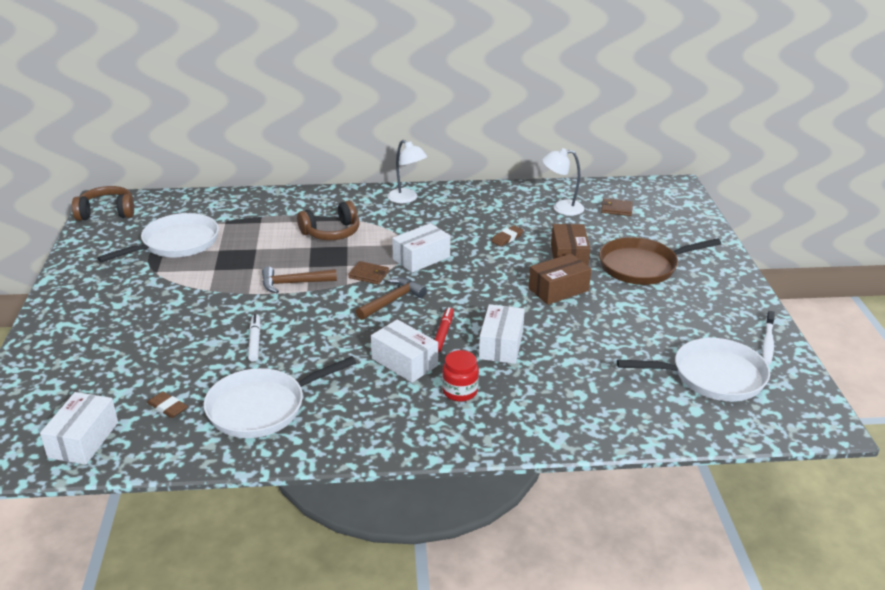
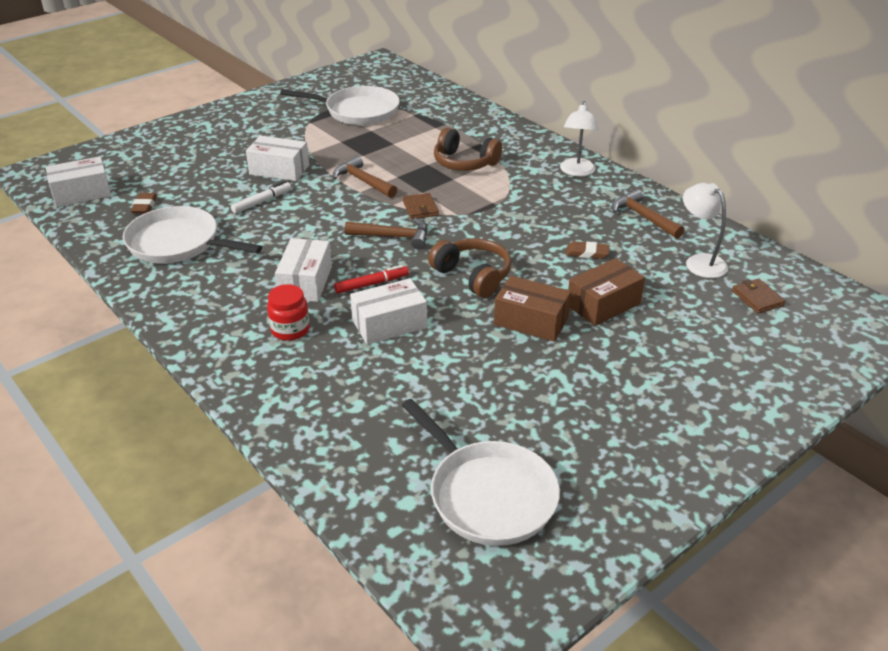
camera: 55 degrees right, 5 degrees up
(107, 213) = (364, 69): brown headphones -> brown headphones (473, 276)
(421, 258) = (483, 222): white box -> white box (279, 170)
(492, 202) = (643, 217): none -> brown hammer
(642, 266) = (656, 361): brown pan -> none
(768, 342) = (615, 522): white toothbrush -> none

